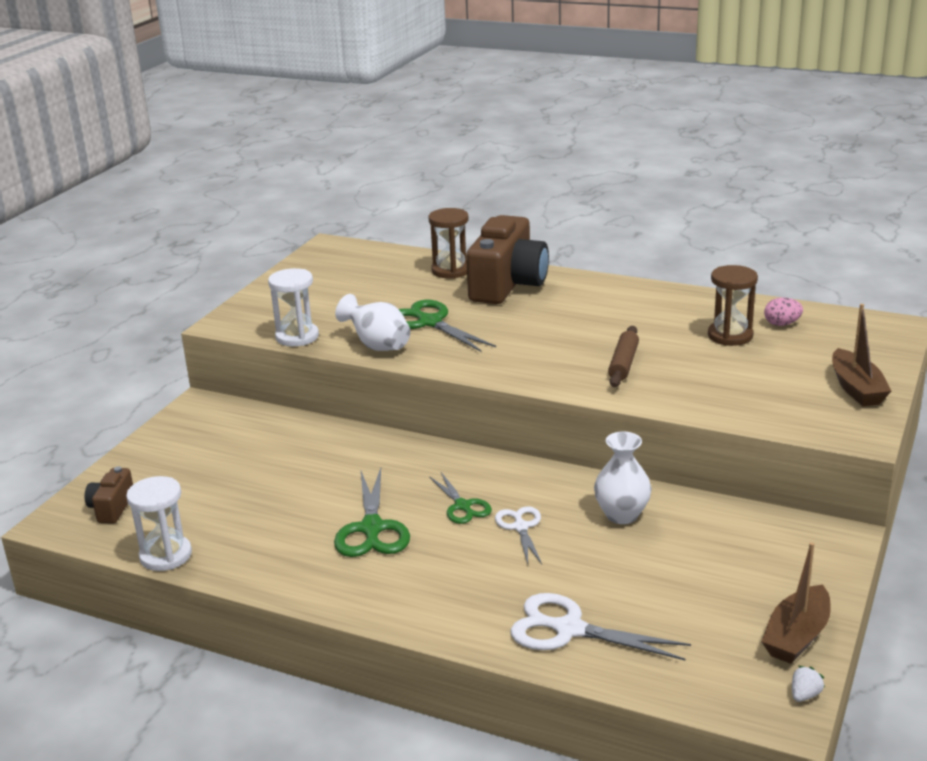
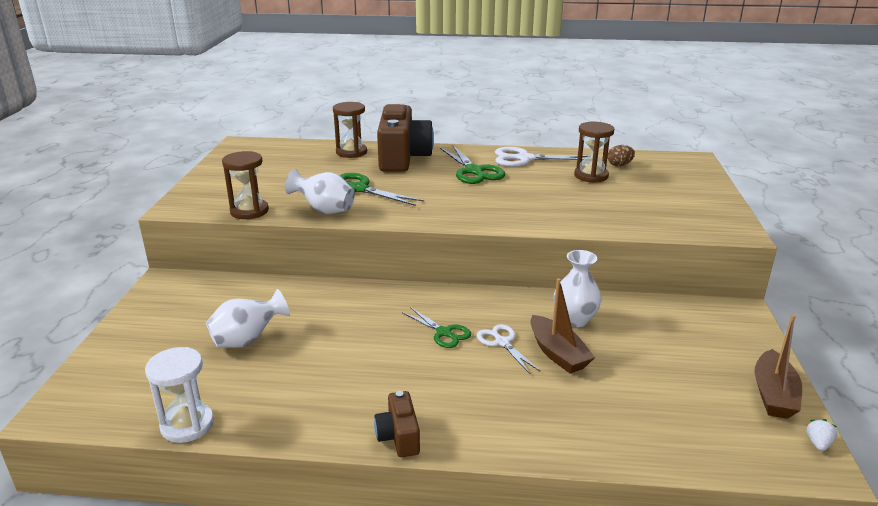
camera: 20 degrees left, 0 degrees up
(111, 508) = (111, 387): brown camera -> brown camera (399, 436)
(255, 482) = (247, 340): none -> white vase
(297, 337) = (249, 211): white hourglass -> brown hourglass
(372, 529) = (376, 365): green scissors -> green scissors (474, 171)
(568, 629) = (598, 424): white scissors -> white scissors (524, 159)
(623, 363) = (530, 202): brown rolling pin -> none
(782, 324) = (619, 165): pink egg -> brown egg
(856, 388) = (706, 201): brown boat -> brown boat (557, 353)

